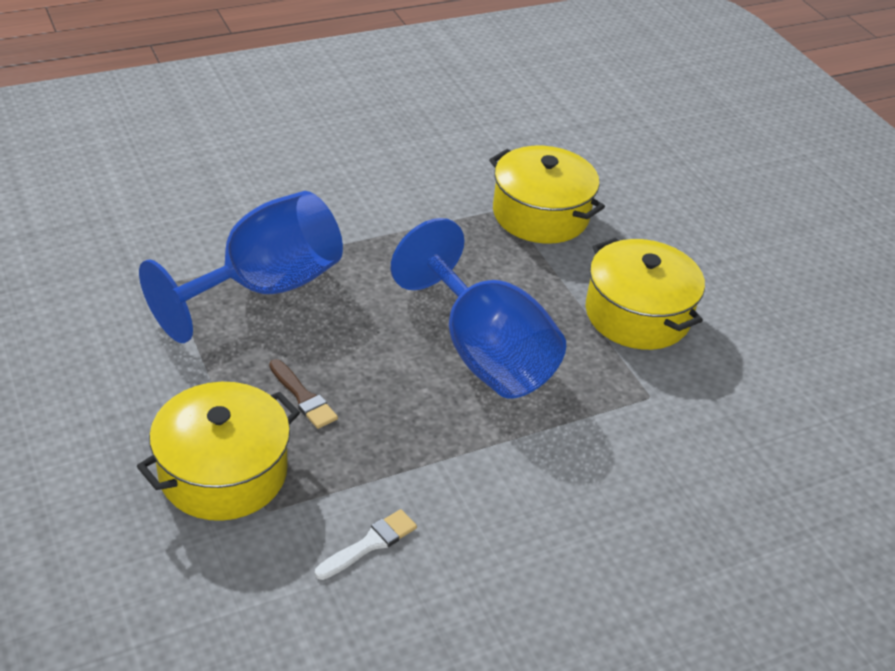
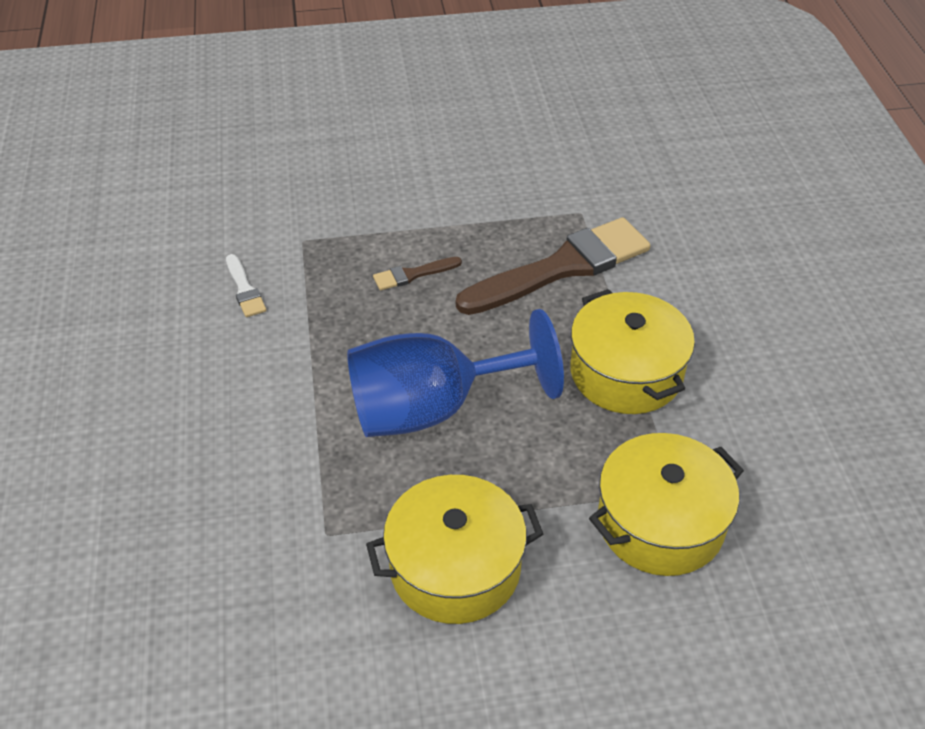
camera: 110 degrees right, 5 degrees up
(223, 472) = (349, 222): yellow pot -> yellow pot (626, 372)
(263, 288) = (562, 267): blue goblet -> brown brush

